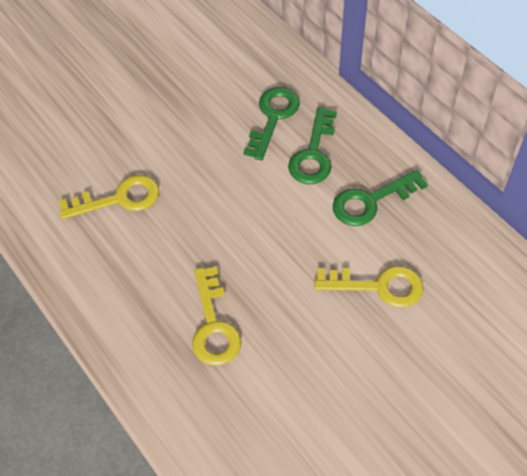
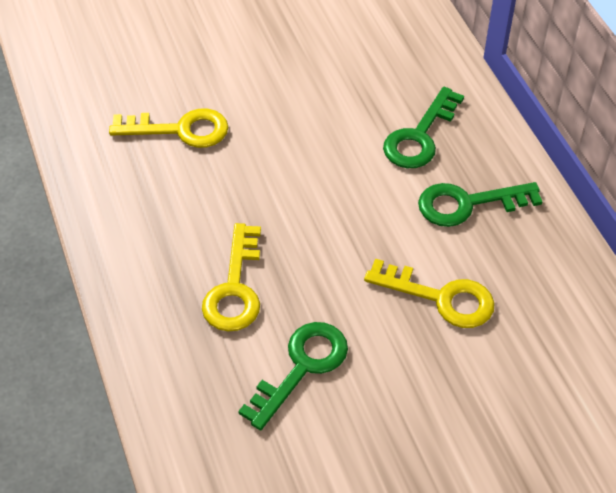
camera: 15 degrees right, 5 degrees down
(273, 117) = (387, 86): green key -> green key (302, 367)

